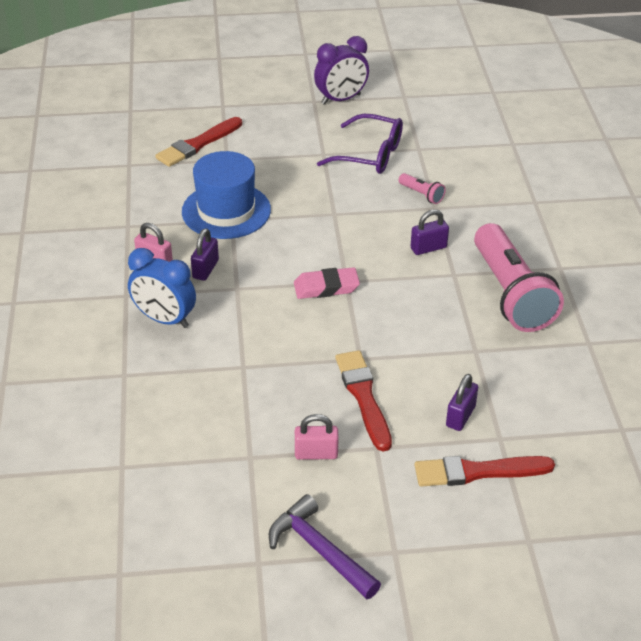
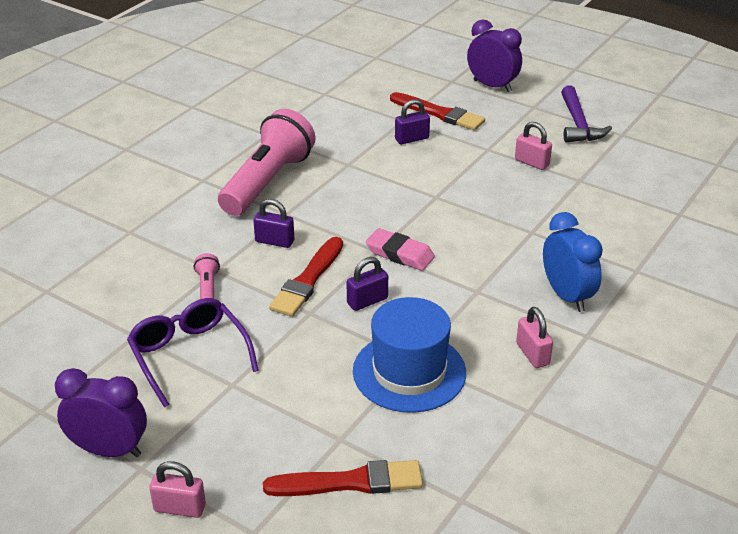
camera: 140 degrees left, 5 degrees down
(205, 269) = (489, 322): purple padlock -> purple padlock (367, 301)
(271, 97) = (180, 508): none -> pink padlock
(363, 397) = (462, 175): red brush -> red brush (308, 280)
(476, 561) = (492, 86): none -> purple clock

